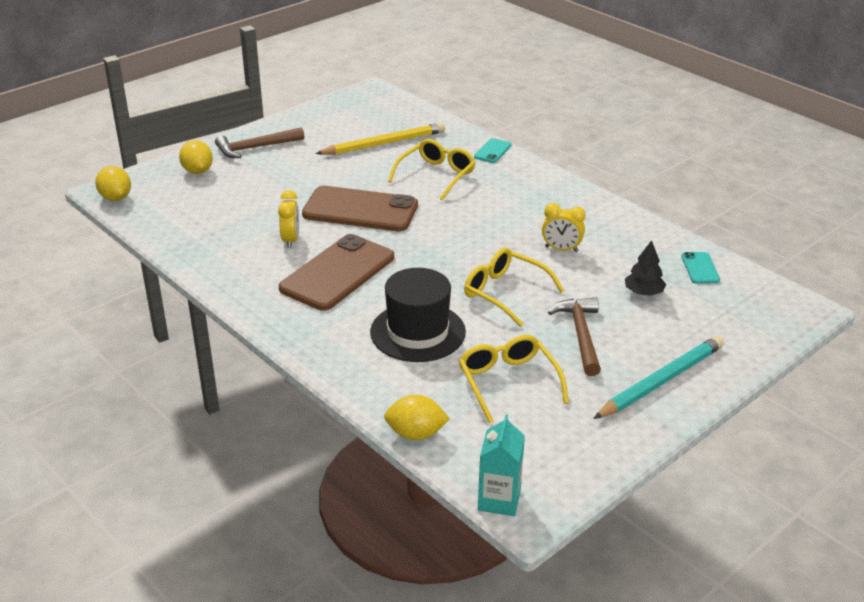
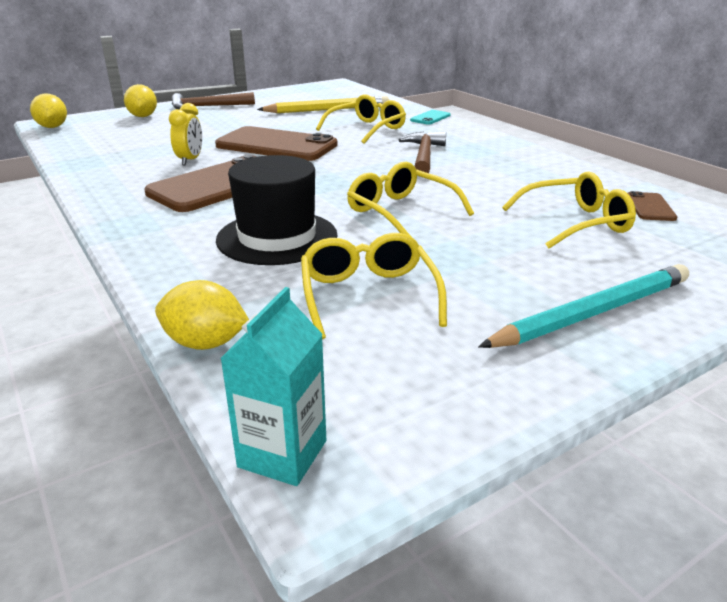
camera: 10 degrees right, 5 degrees down
(561, 249) = (481, 183): yellow clock -> none
(581, 335) = (485, 255): brown hammer -> brown hammer (424, 156)
(643, 292) = (575, 223): black tree -> yellow glasses
(700, 268) = (650, 207): turquoise phone -> brown phone

